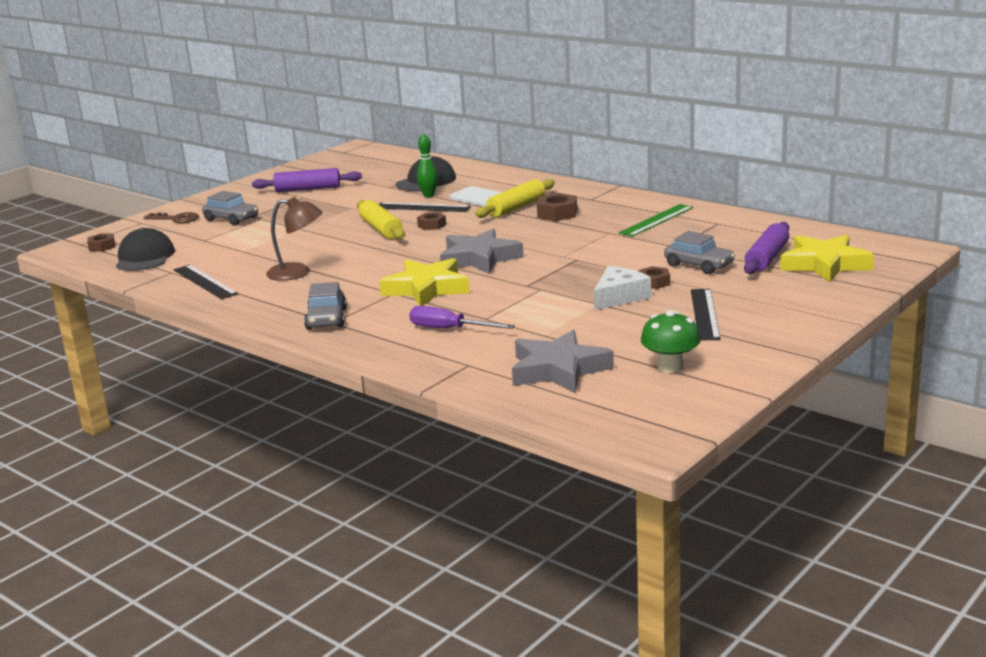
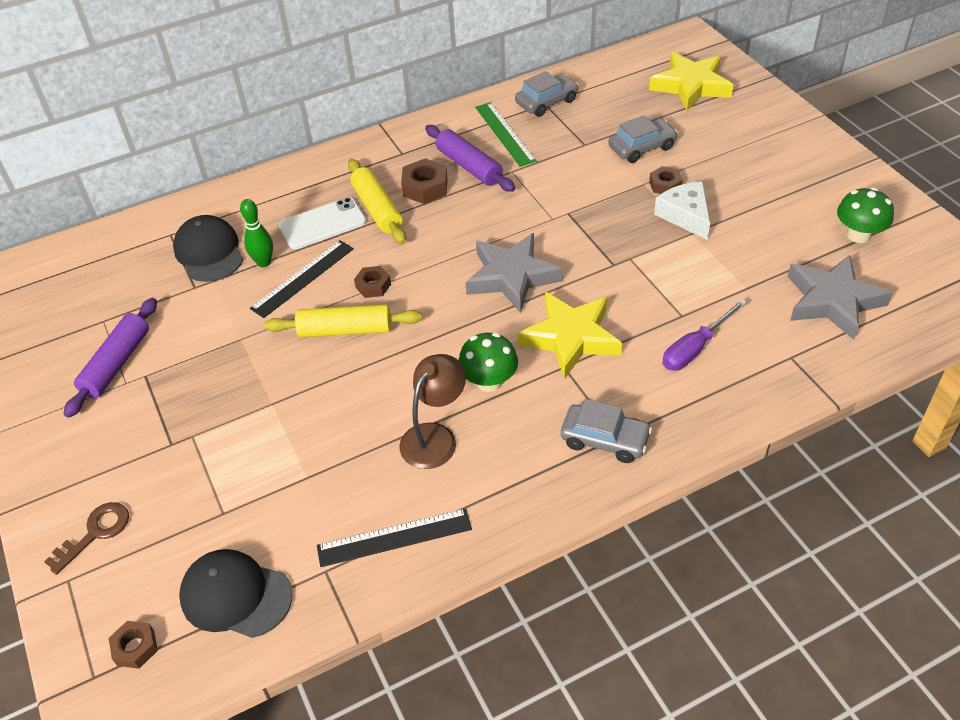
camera: 65 degrees left, 25 degrees up
(231, 219) = (161, 468): grey car -> grey car (546, 102)
(361, 275) = (489, 381): none -> green mushroom
(705, 314) = (757, 181): black ruler -> none
(767, 258) = (653, 107): purple rolling pin -> purple rolling pin (469, 166)

